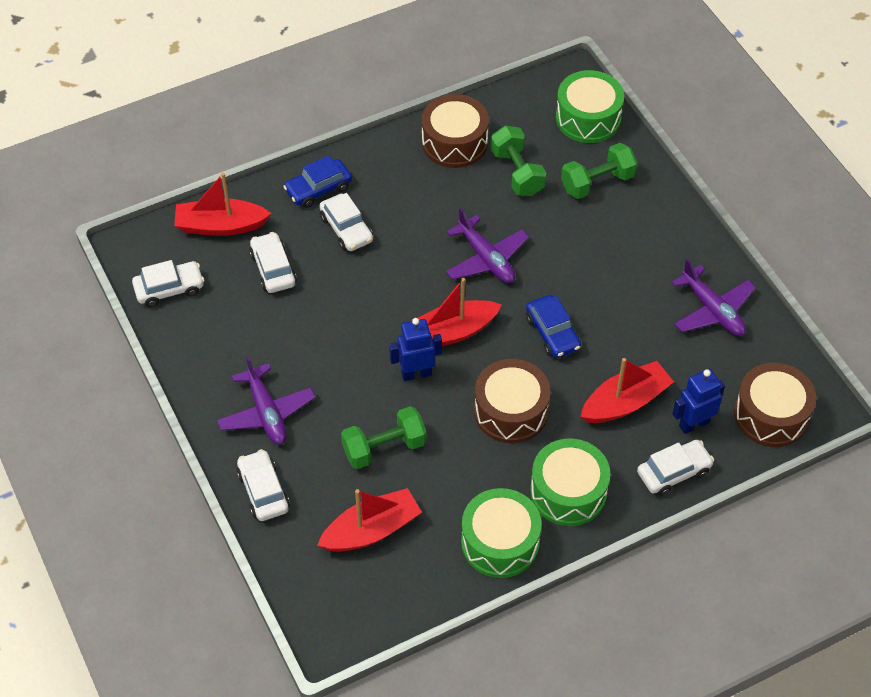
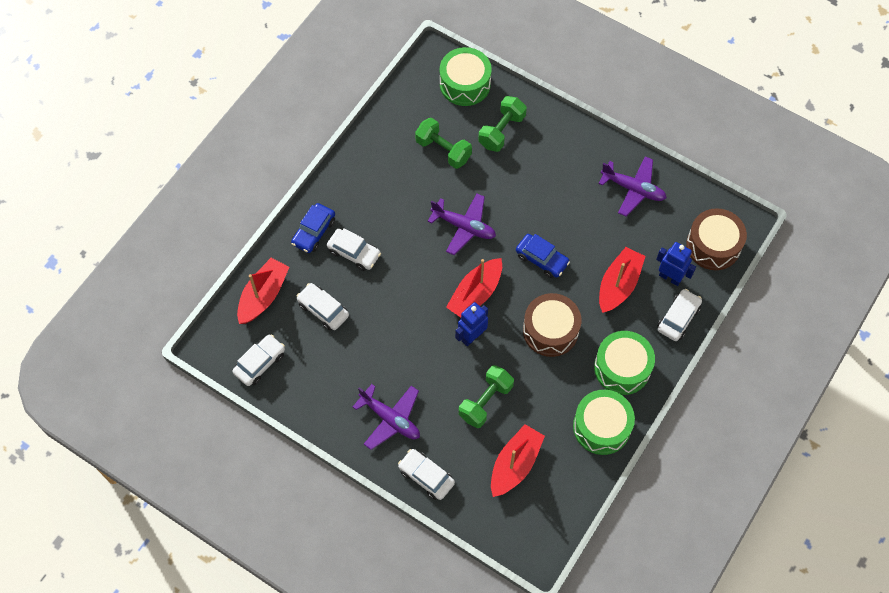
camera: 30 degrees left, 10 degrees up
(220, 226) = (263, 296): red boat -> red boat turned 150 degrees clockwise
(454, 142) = (385, 148): brown drum -> none
(693, 424) = (670, 277): blue robot -> blue robot turned 90 degrees clockwise

